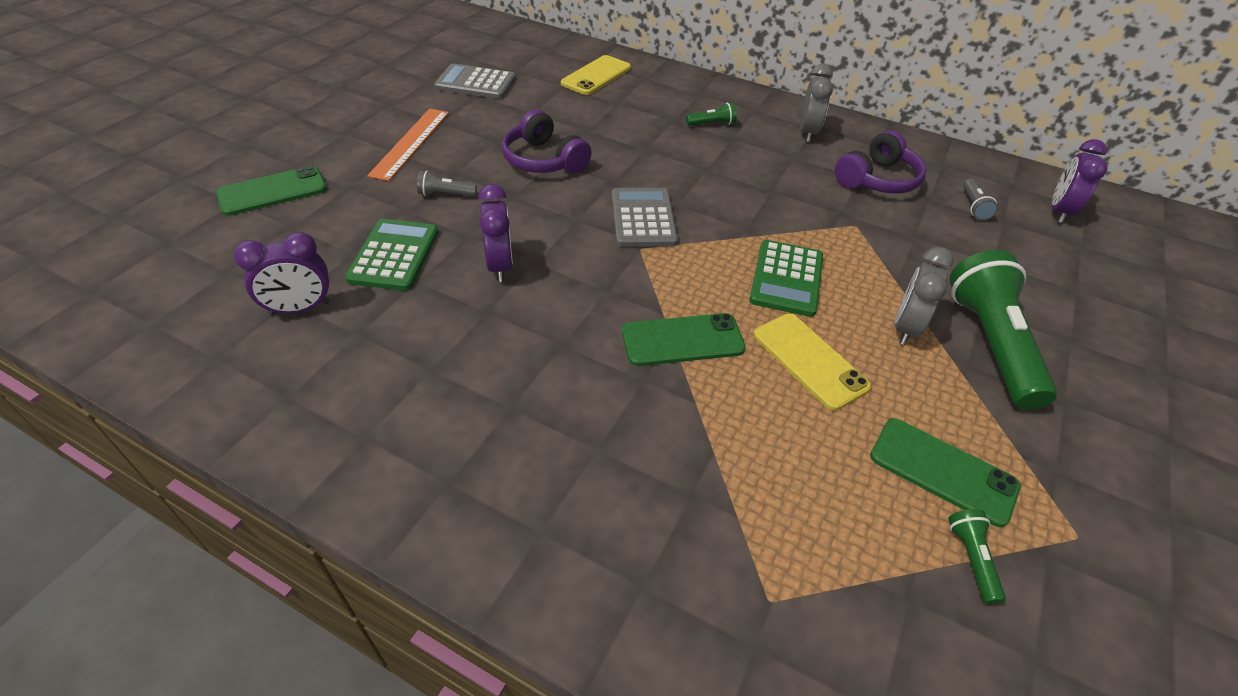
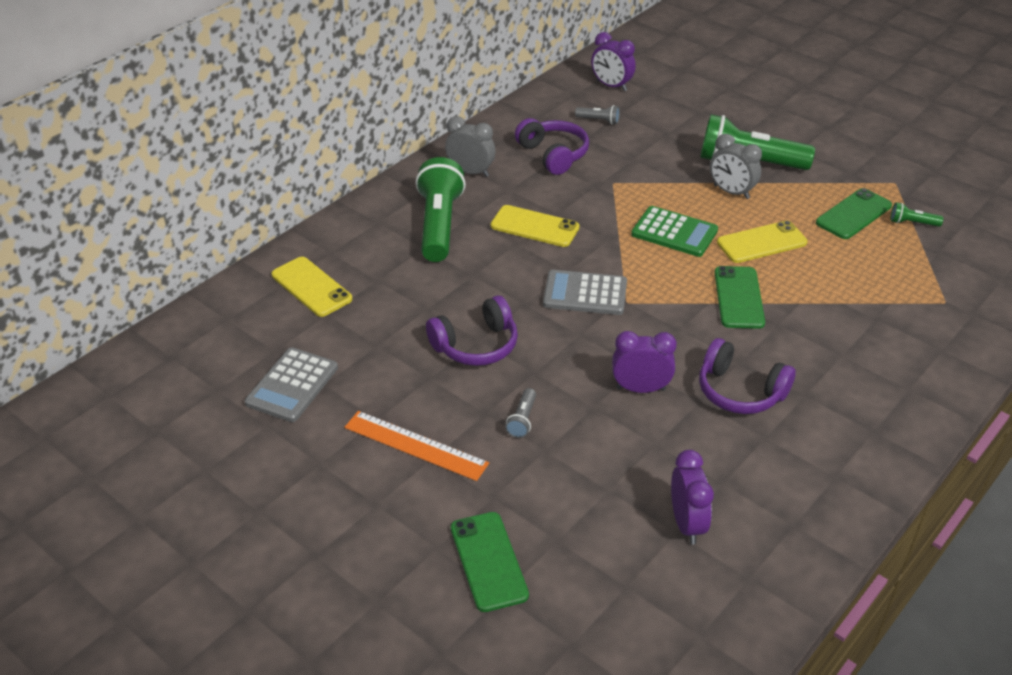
camera: 75 degrees left, 5 degrees down
(394, 255) = (616, 459): green calculator -> none
(507, 345) = (740, 391): none -> purple headphones
(712, 124) = (439, 225): green flashlight -> green flashlight, size x2.38
(740, 178) = (535, 226): none -> yellow phone

